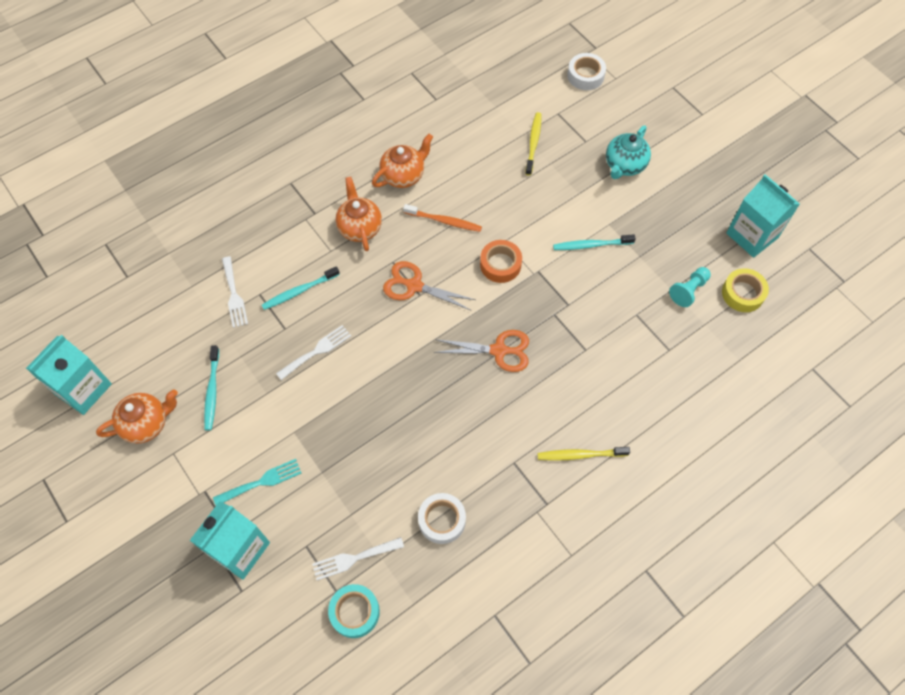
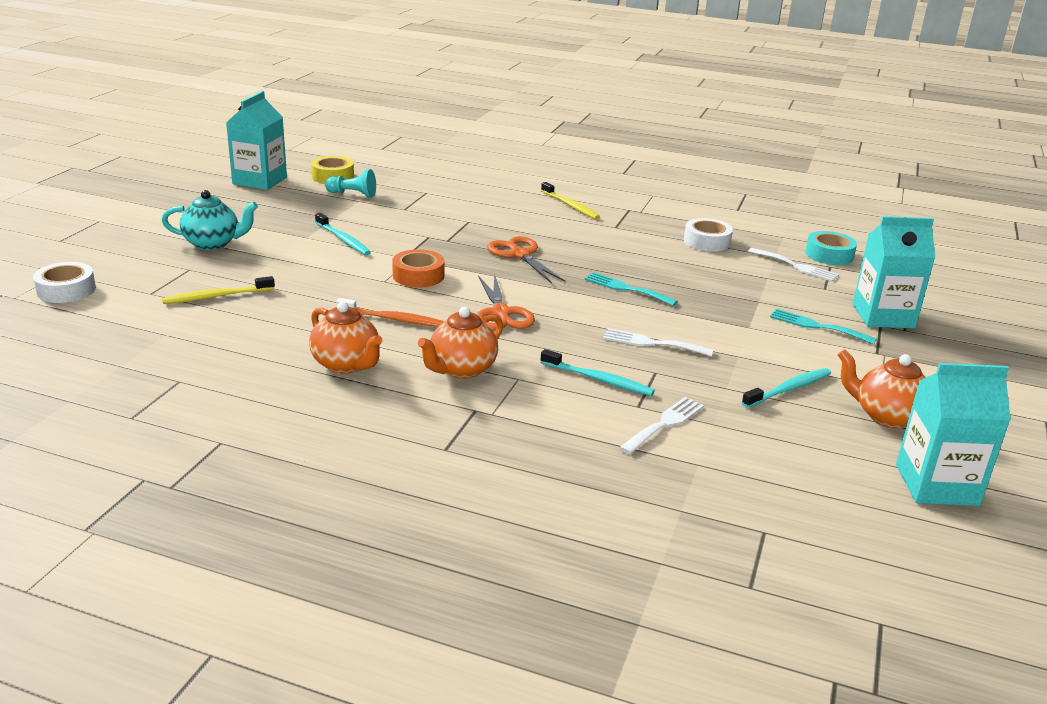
camera: 125 degrees left, 35 degrees down
(399, 389) = (626, 289): none -> turquoise fork
(403, 175) = (346, 364): orange teapot -> orange teapot turned 150 degrees counterclockwise
(444, 221) = (393, 319): orange toothbrush -> orange toothbrush turned 120 degrees clockwise

